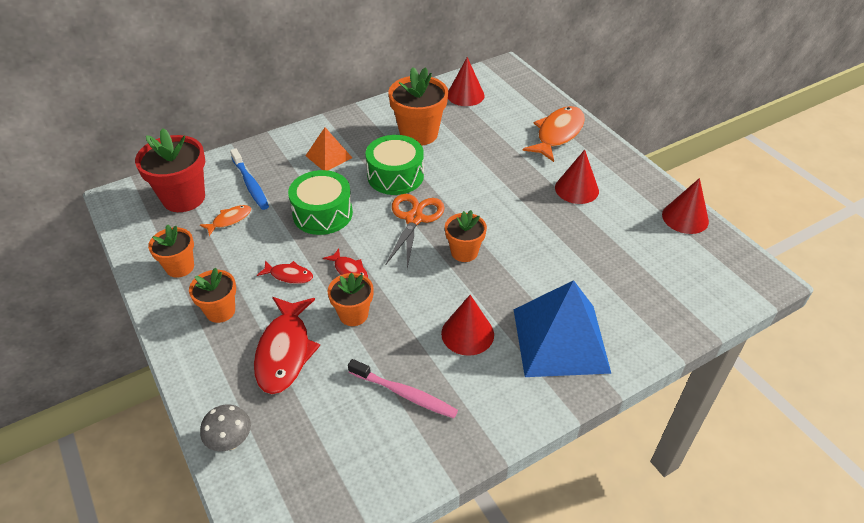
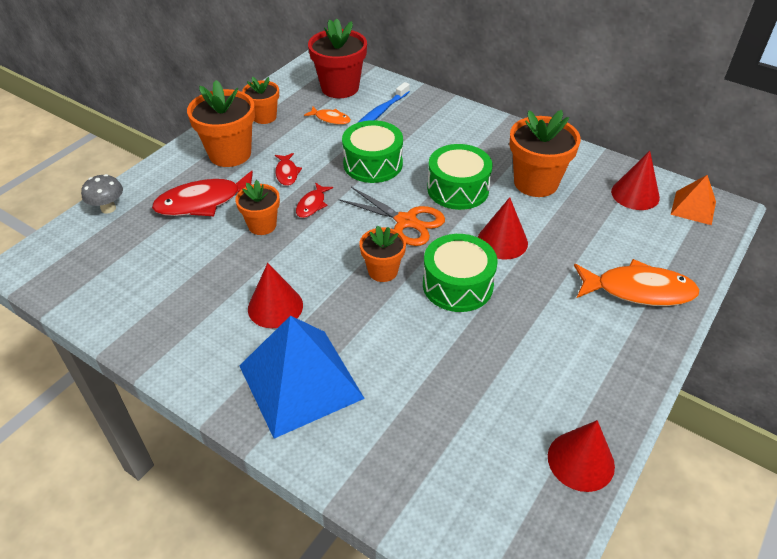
camera: 65 degrees right, 0 degrees up
(220, 311) = (230, 154): orange flower pot -> orange flower pot, size x1.66
(328, 156) = (451, 139): orange pyramid -> orange pyramid (693, 208)
(404, 394) = (187, 287): pink toothbrush -> none
(414, 219) = (406, 221): orange scissors -> orange scissors turned 45 degrees clockwise
(504, 216) = (457, 285): none -> green drum
(576, 189) = (550, 334): red cone -> red cone (502, 241)

